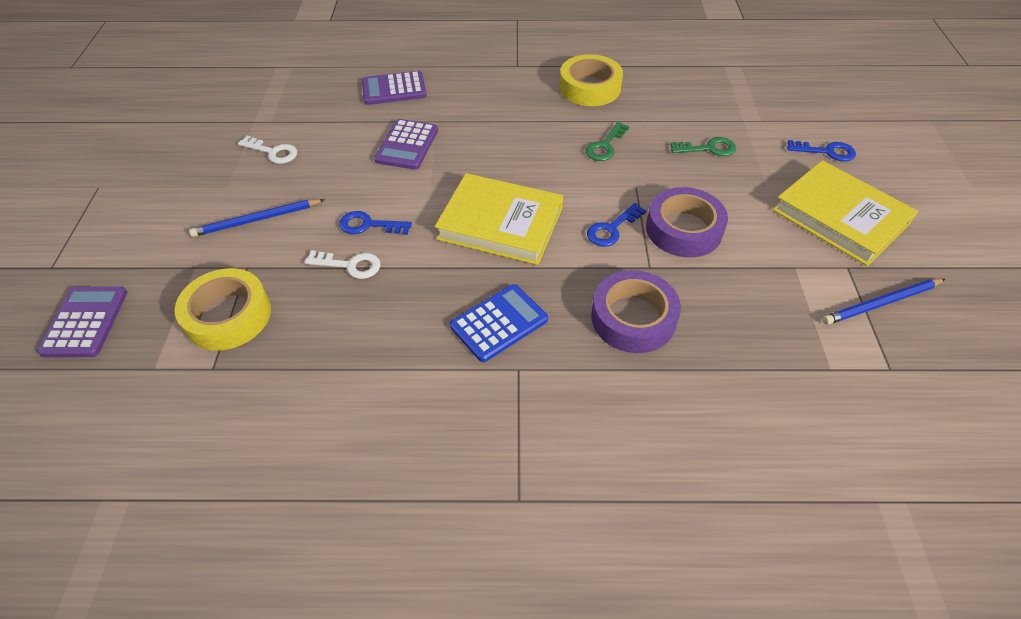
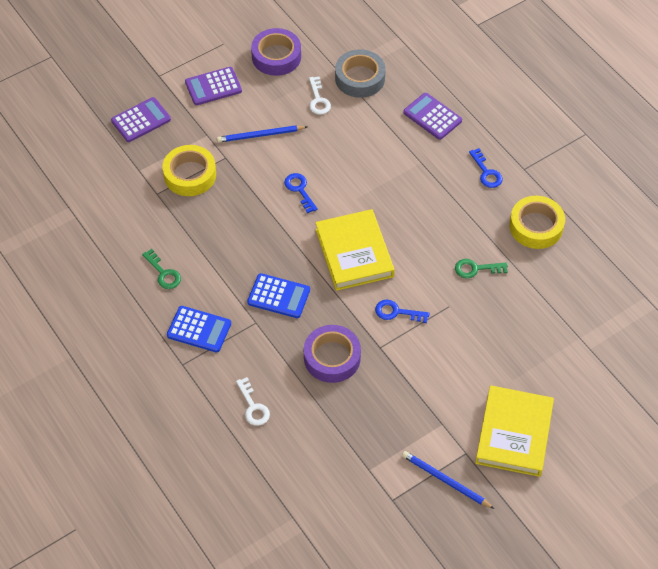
camera: 55 degrees right, 5 degrees up
(257, 220) = (260, 135): blue pencil -> blue pencil turned 45 degrees counterclockwise
(287, 111) = (360, 78): none -> grey tape
(350, 265) = (264, 202): white key -> white key (253, 406)
(407, 145) = (383, 162): purple calculator -> purple calculator (213, 86)
(476, 443) = (199, 329): none -> blue calculator
(683, 229) = (428, 350): purple tape -> purple tape (276, 56)
(708, 148) = (526, 330): green key -> green key (163, 273)
(826, 151) = (585, 403): blue key -> blue key (486, 172)

